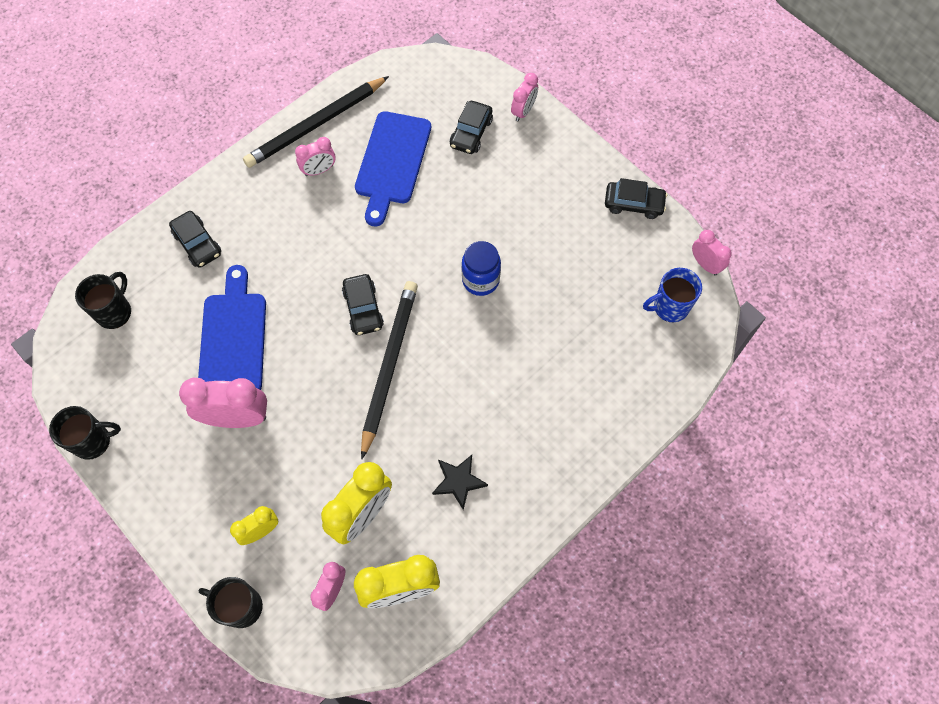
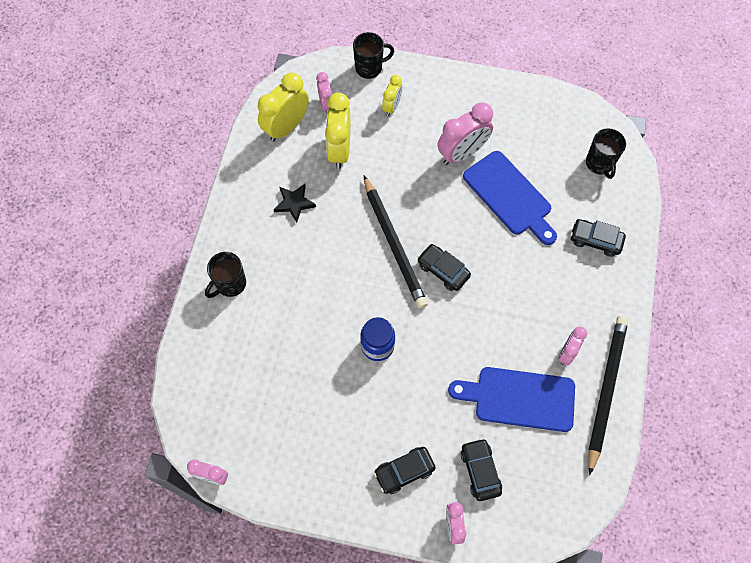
camera: 145 degrees right, 0 degrees up
(93, 441) = (532, 90): black mug -> black mug (230, 284)
(392, 162) = (519, 398): blue cutting board -> blue cutting board turned 60 degrees counterclockwise
(633, 204) = (301, 494): black car -> black car (404, 471)
(669, 307) = (221, 418): blue mug -> none

